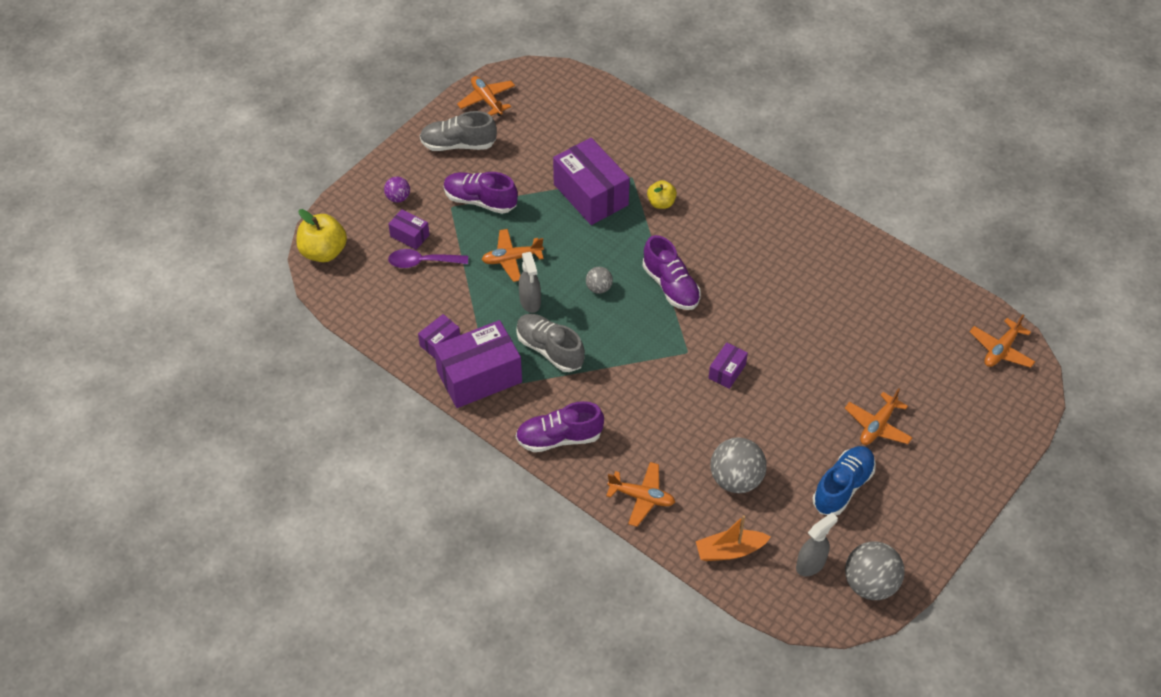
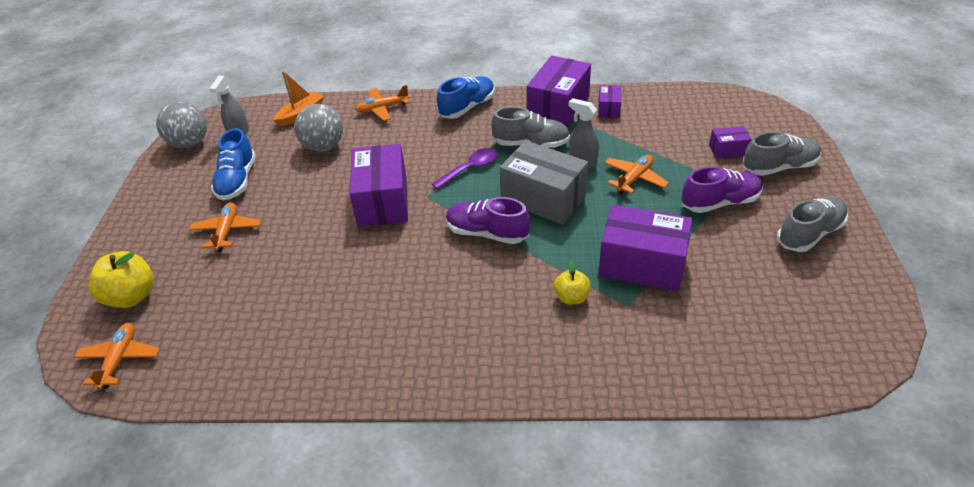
camera: 145 degrees right, 10 degrees down
(324, 252) = (763, 110): yellow apple -> yellow apple (131, 296)
(398, 198) = (779, 167): purple ball -> grey shoe
(422, 262) = (692, 141): purple spoon -> purple spoon (470, 169)
(487, 100) = (858, 291): orange plane -> none
(559, 438) = (467, 107): purple shoe -> blue shoe
(599, 288) = (543, 198): grey ball -> grey box
(727, 371) = (383, 201): purple box -> purple box, size x2.07

